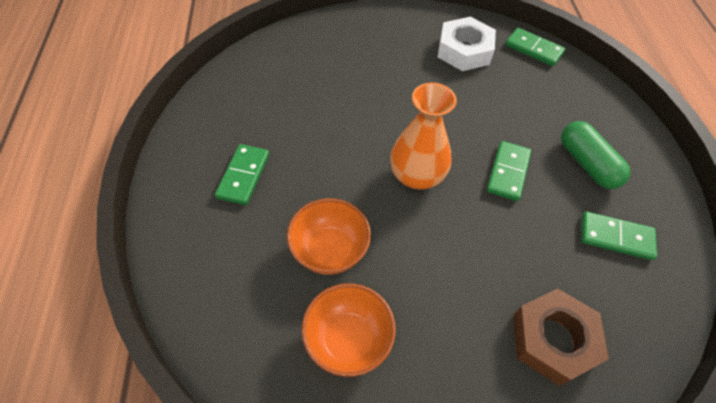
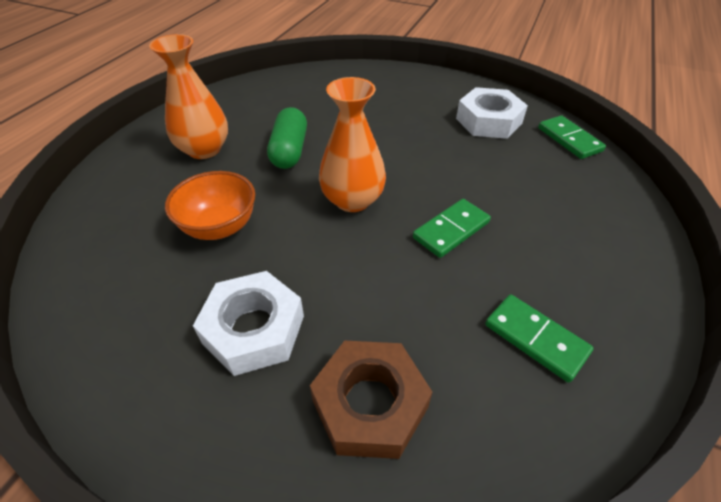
camera: 30 degrees right, 10 degrees down
(243, 176) = (204, 149): green domino -> orange vase
(348, 339) = (167, 302): orange bowl -> none
(434, 326) = (254, 329): none -> white nut
(587, 164) = (554, 255): green capsule -> green capsule (289, 150)

